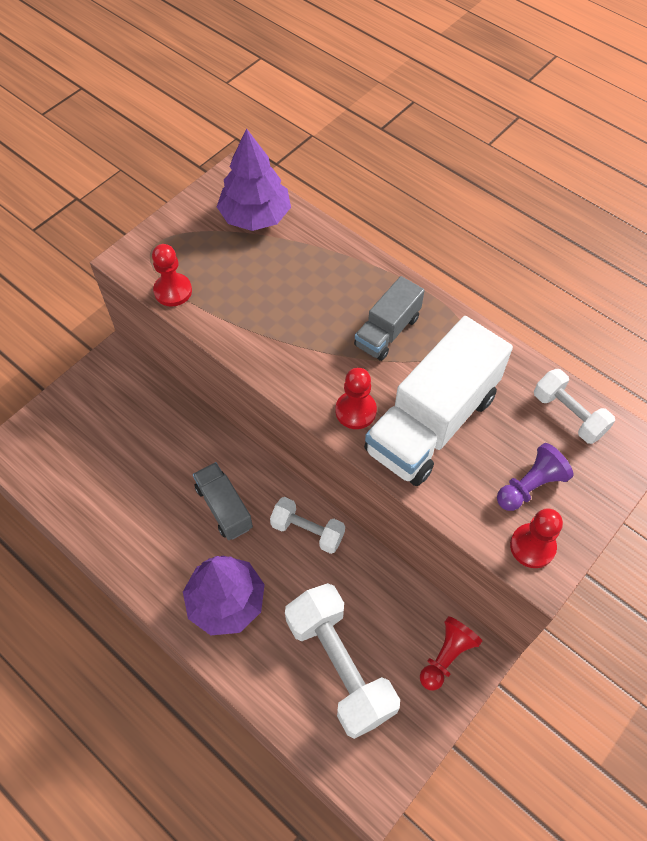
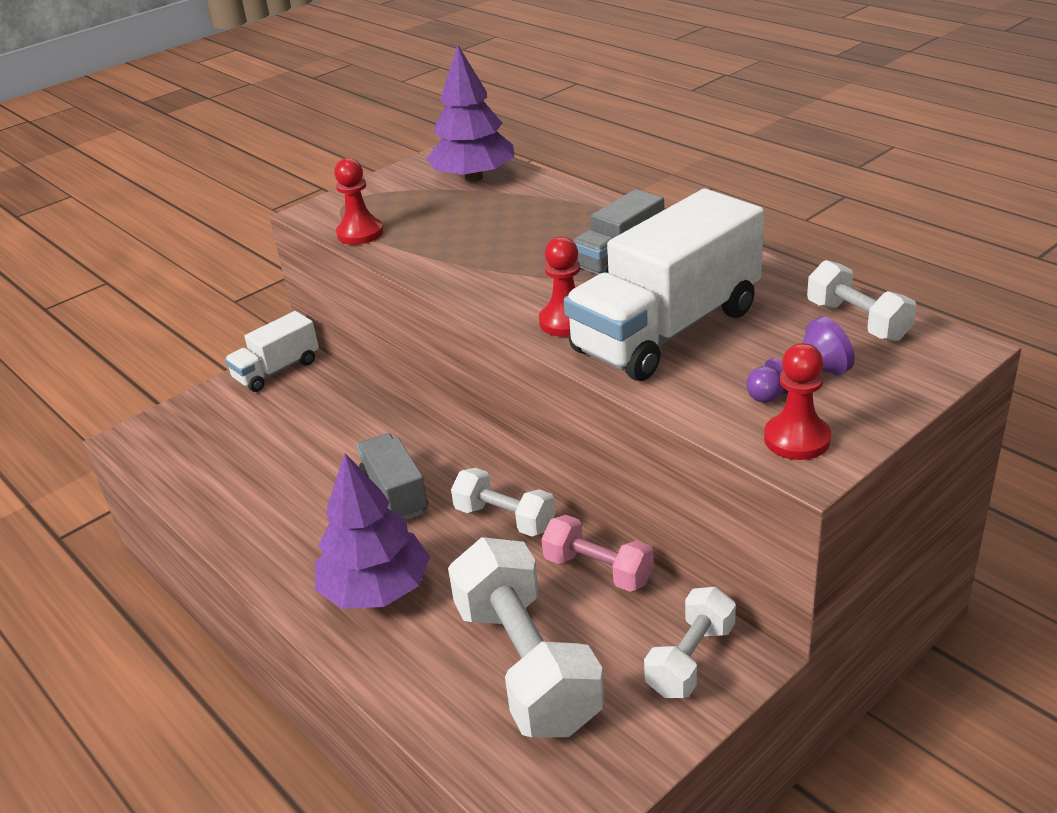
camera: 10 degrees right, 25 degrees down
(107, 373) = (277, 370): none -> white truck
(378, 579) = (598, 570): none -> pink dumbbell
(446, 656) = (690, 659): red pawn -> white dumbbell

